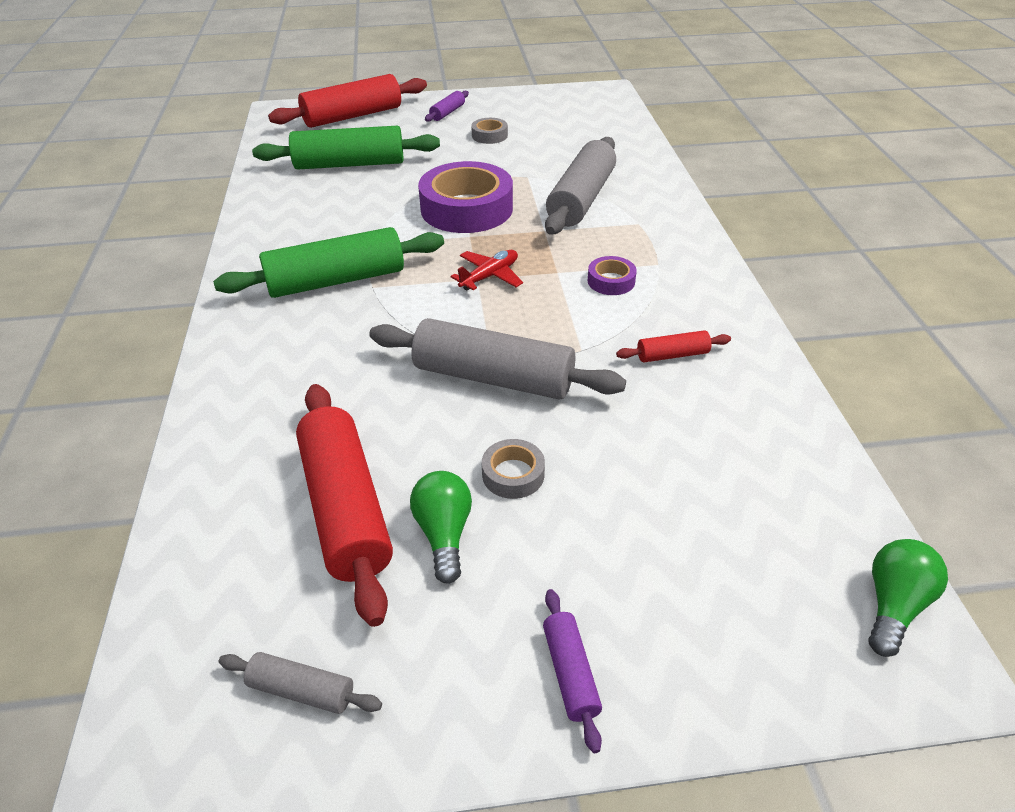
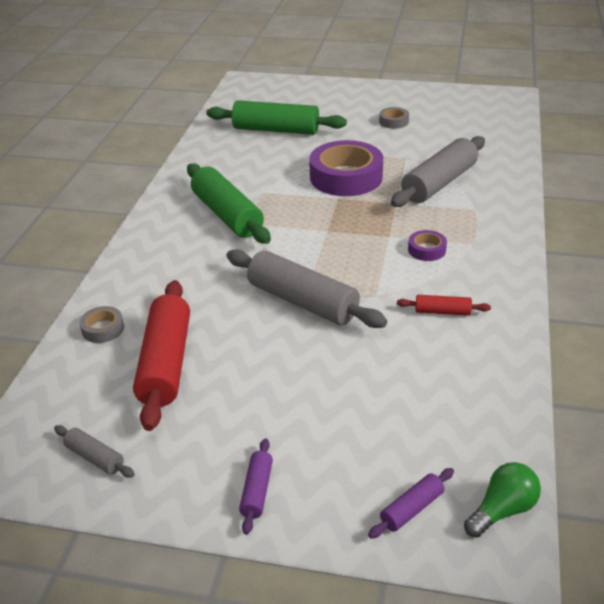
camera: 20 degrees right, 5 degrees down
(336, 281) = (227, 215): green rolling pin -> green rolling pin turned 60 degrees clockwise
(352, 116) = (296, 92): red rolling pin -> none
(444, 533) = (219, 392): green light bulb -> none
(447, 113) = (370, 98): purple rolling pin -> purple rolling pin (411, 509)
(489, 276) = (337, 230): red plane -> none
(513, 474) = (283, 367): grey tape -> grey tape (103, 329)

